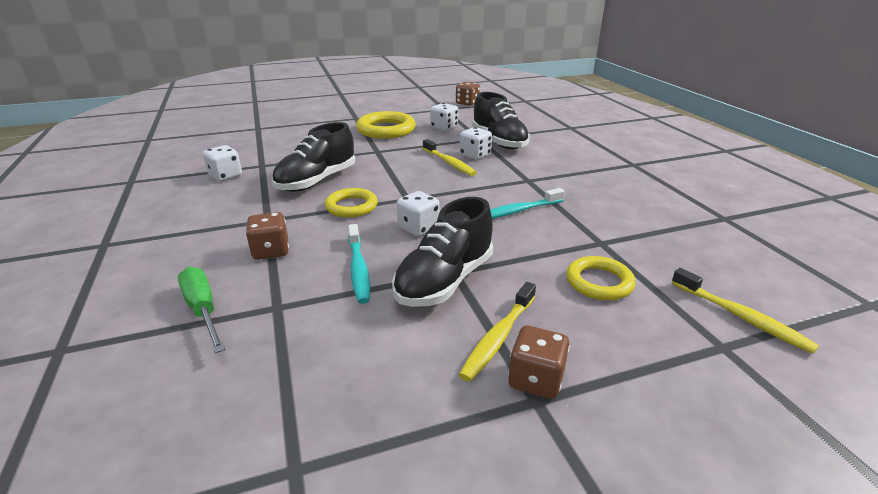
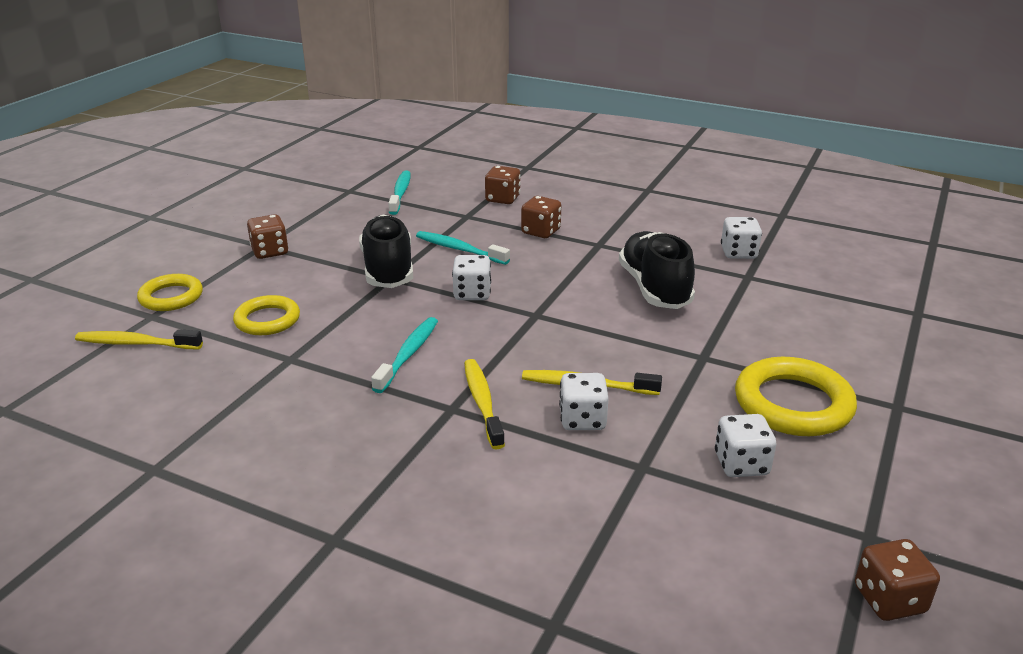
camera: 135 degrees right, 0 degrees up
(203, 310) = (502, 199): green screwdriver -> brown dice
(256, 402) = (400, 193): none -> turquoise toothbrush
(351, 206) = (564, 283): yellow ring -> yellow ring (171, 297)
(498, 337) = (311, 258): yellow toothbrush -> yellow toothbrush (482, 402)
(499, 142) = (602, 476): black shoe -> none

